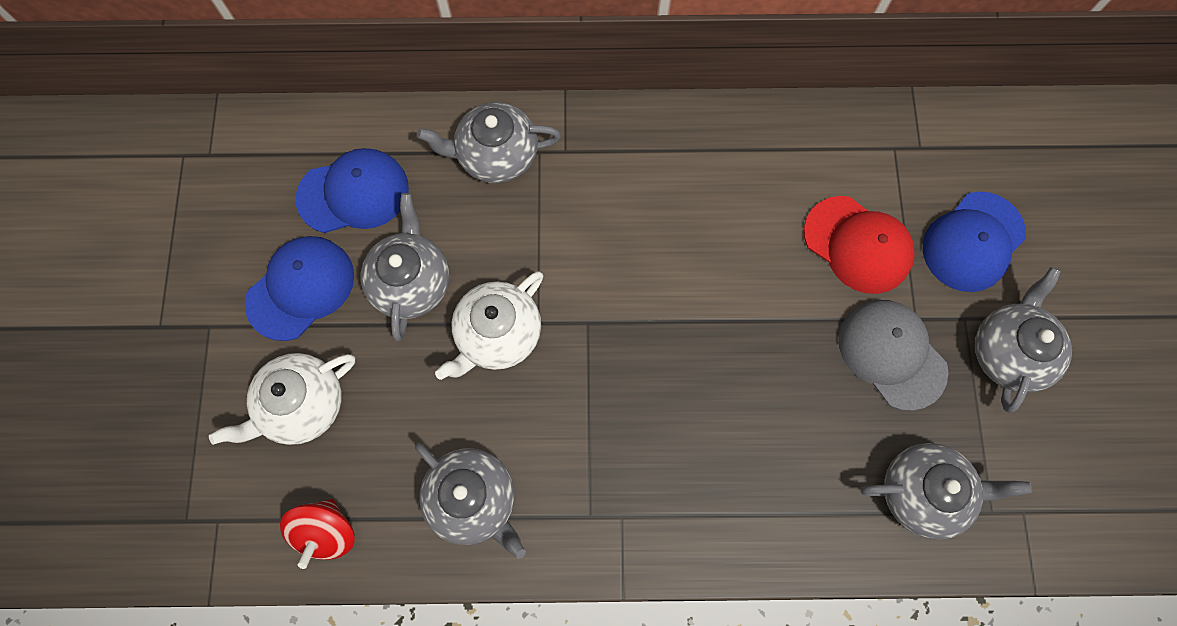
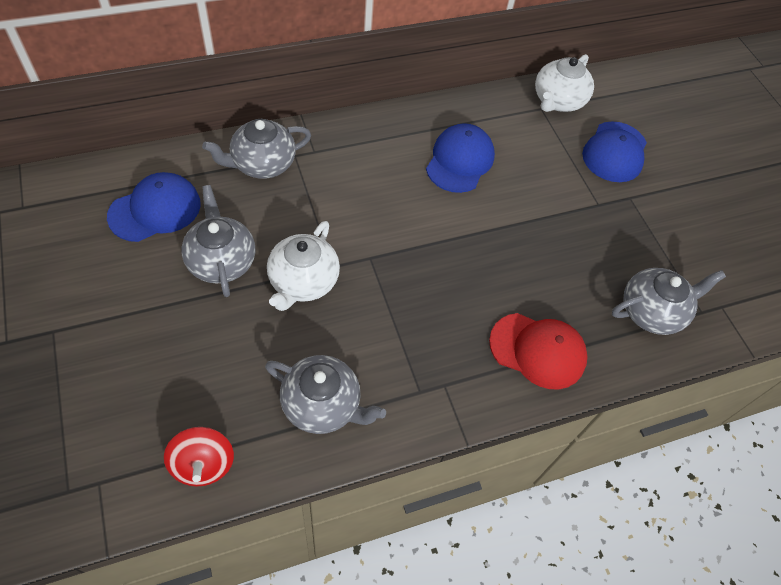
camera: 25 degrees left, 15 degrees down
(301, 288) = (128, 285): blue cap -> blue cap (460, 161)
(302, 405) = (153, 371): white teapot -> white teapot (557, 101)
(858, 245) = (542, 169): red cap -> red cap (538, 350)
(892, 354) = (592, 230): grey cap -> none
(1008, 352) = (666, 211): grey teapot -> none

